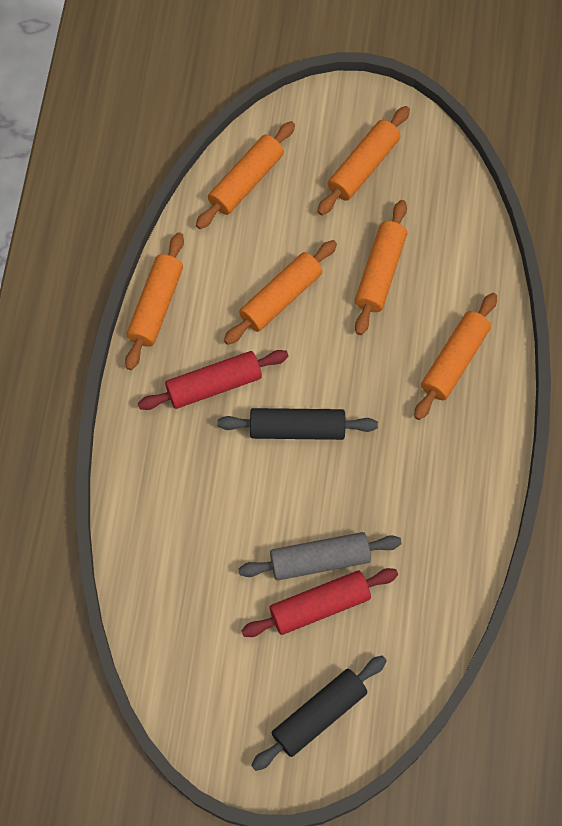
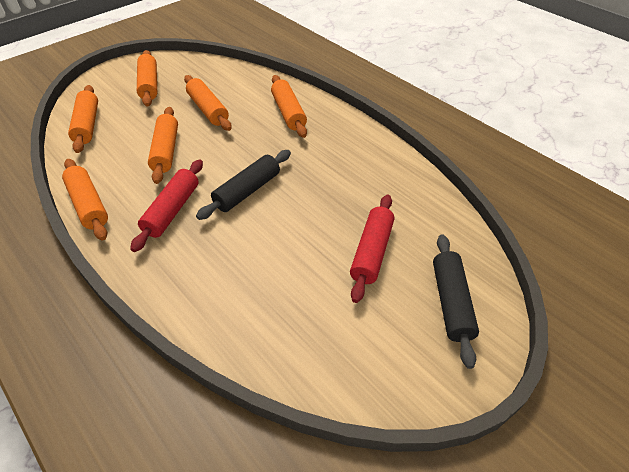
camera: 50 degrees left, 20 degrees down
(319, 560) = (340, 232): grey rolling pin -> none

